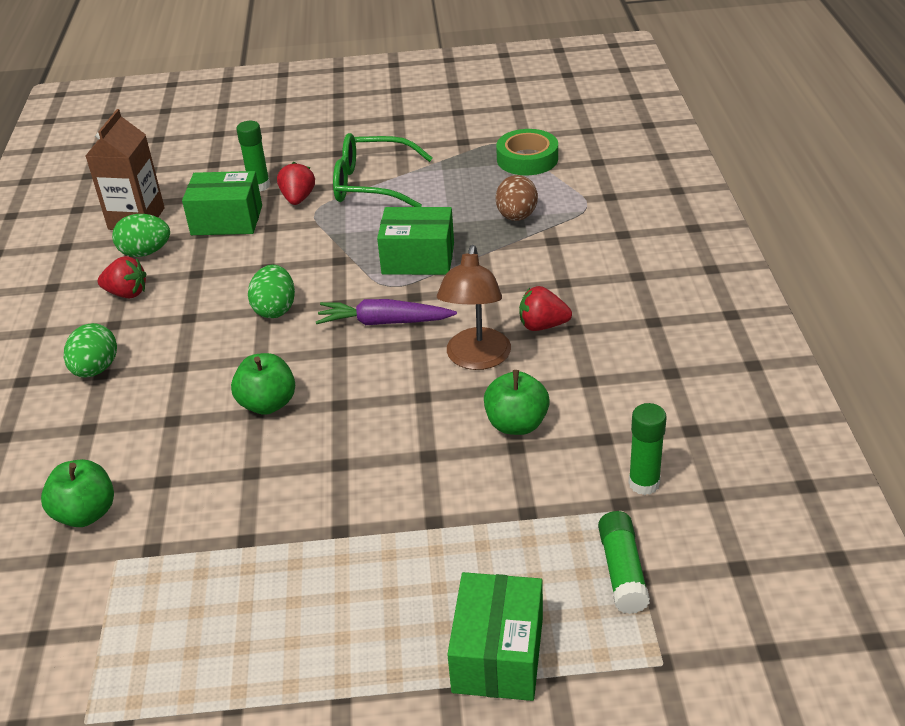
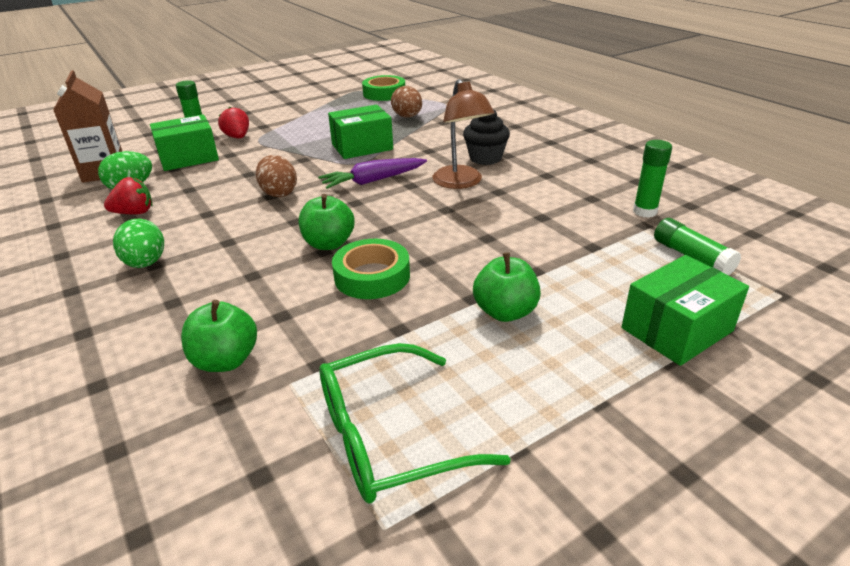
camera: 30 degrees left, 5 degrees down
(273, 464) = (372, 276): none -> green tape
(275, 309) = (279, 193): green egg -> brown egg
(373, 184) = (289, 121): green glasses -> green glasses (391, 436)
(498, 654) = (677, 329): green box -> green box turned 75 degrees clockwise
(516, 424) = (528, 206): green apple -> green apple (505, 312)
(542, 326) = (485, 158): red strawberry -> black cupcake

